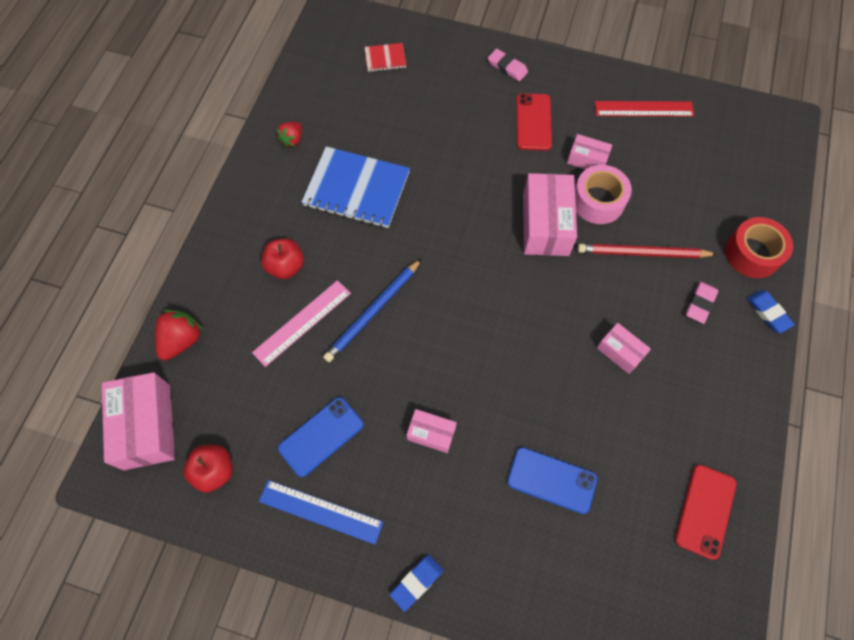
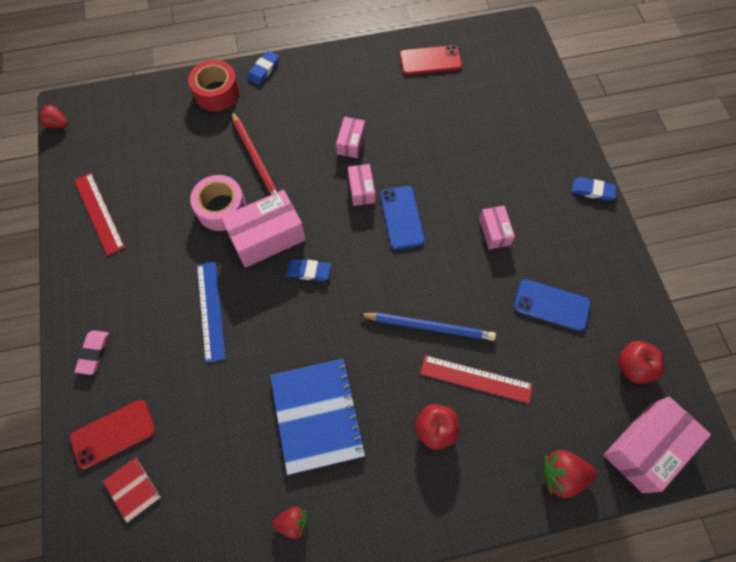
camera: 120 degrees left, 0 degrees up
(302, 322) = (476, 378): pink ruler -> red ruler
(320, 511) = (599, 273): blue ruler -> blue ruler (210, 310)
(489, 242) = (308, 271): none -> blue eraser
(533, 122) = (156, 296): red phone -> red phone (113, 434)
(551, 480) = (471, 145): blue phone -> blue phone (401, 217)
(587, 160) = (181, 234): pink box -> pink box (361, 190)
(700, 304) = (280, 109): pink eraser -> none
(768, 108) = (57, 124): none -> red strawberry

